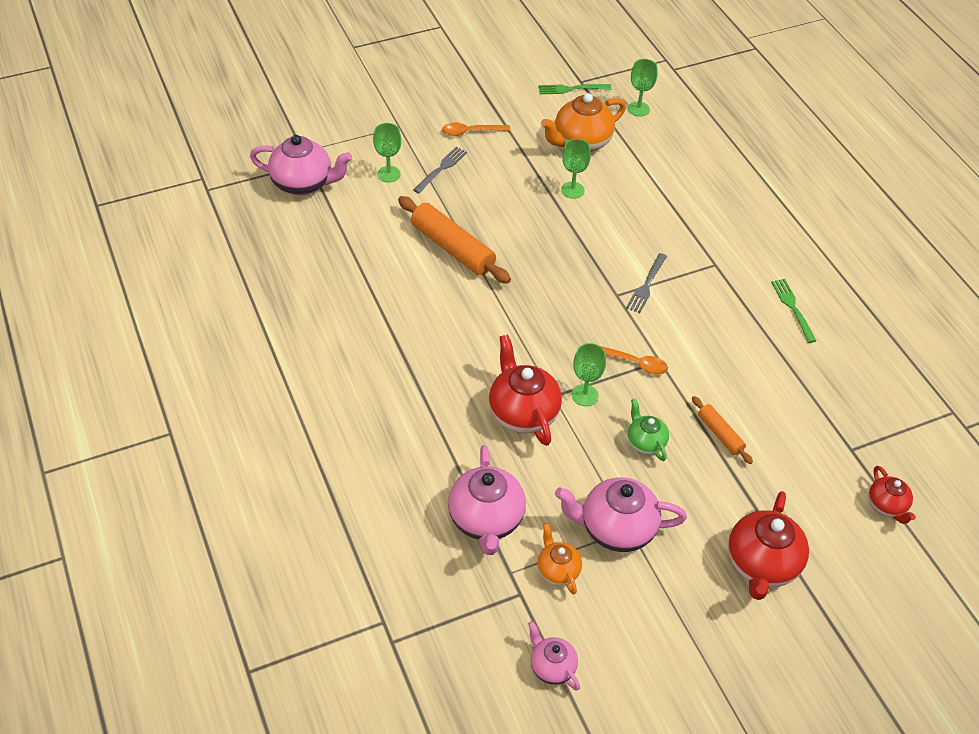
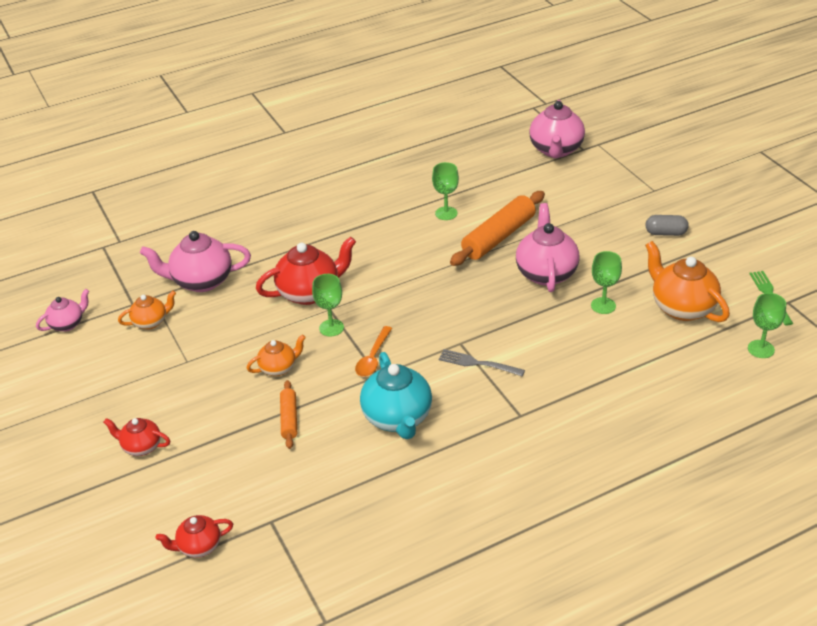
camera: 90 degrees right, 10 degrees down
(388, 174) = (584, 192): green goblet -> green goblet (446, 213)
(441, 169) = (603, 220): grey fork -> none
(471, 132) = (665, 233): orange spoon -> grey capsule
(616, 529) = (187, 353): pink teapot -> pink teapot (546, 273)
(645, 442) = (278, 368): green teapot -> orange teapot
(719, 349) = (398, 418): none -> turquoise teapot
(720, 434) = (289, 419): orange rolling pin -> orange rolling pin turned 60 degrees counterclockwise
(762, 565) = (141, 447): red teapot -> red teapot, size x0.56
(792, 308) = (466, 479): green fork -> none

